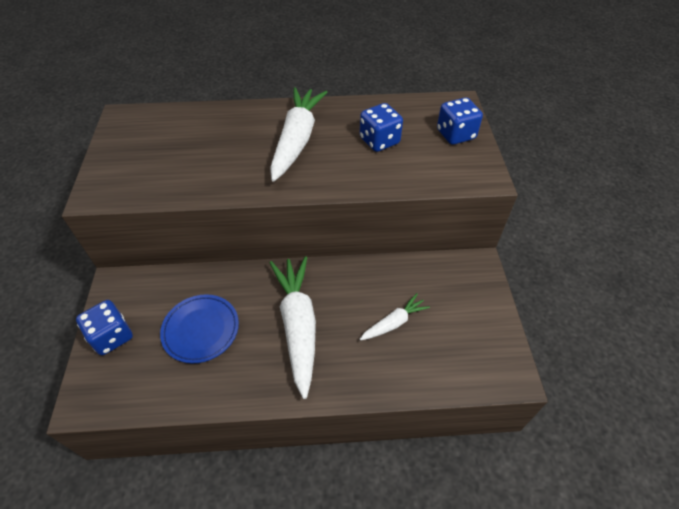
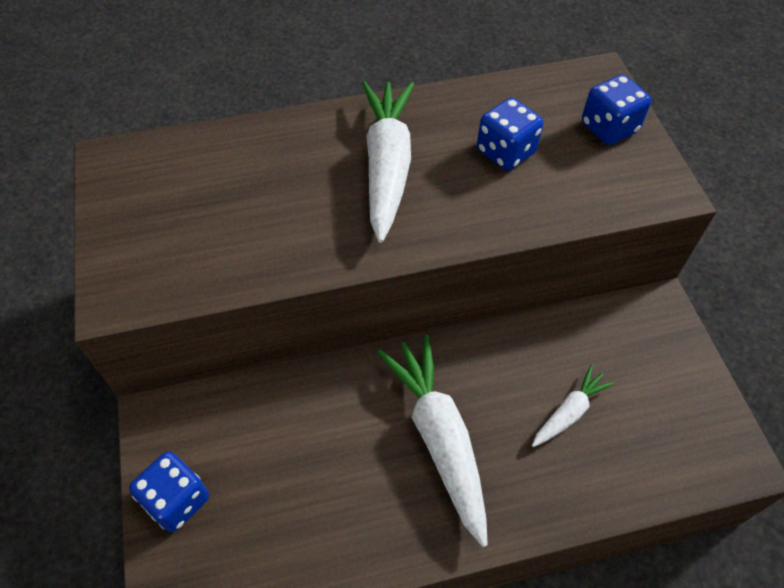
camera: 10 degrees left, 5 degrees up
(201, 330) = (304, 468): blue plate -> none

